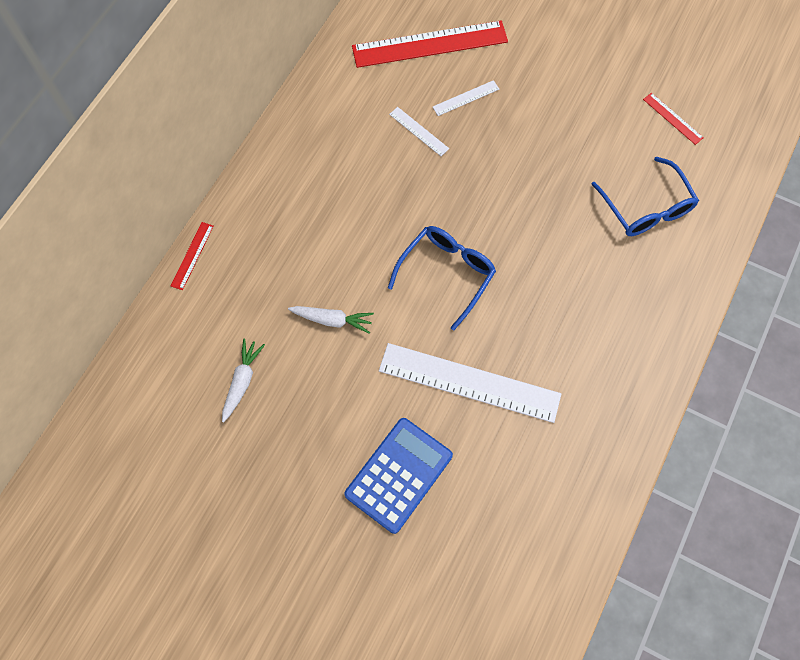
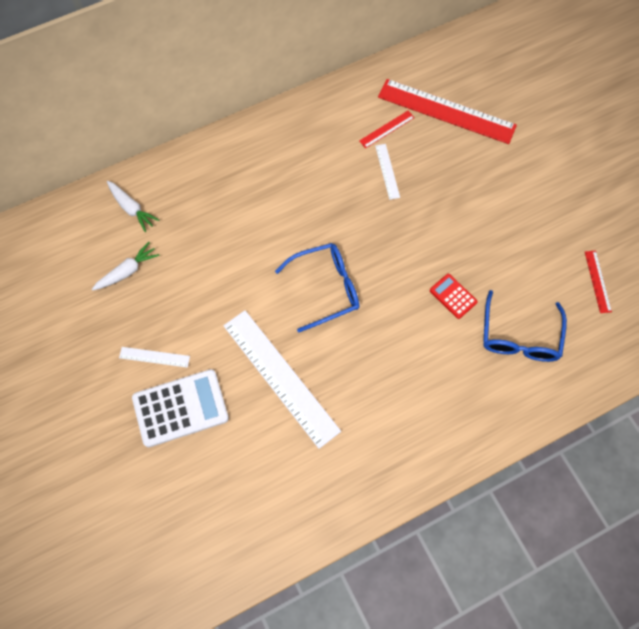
camera: 35 degrees right, 0 degrees up
(192, 255) = (161, 163): red ruler -> red ruler (387, 129)
(332, 320) = (220, 269): white carrot -> white carrot (132, 208)
(398, 475) = (180, 408): blue calculator -> white calculator
(466, 98) = (442, 167): white ruler -> white ruler (154, 357)
(564, 208) = (453, 296): none -> red calculator

